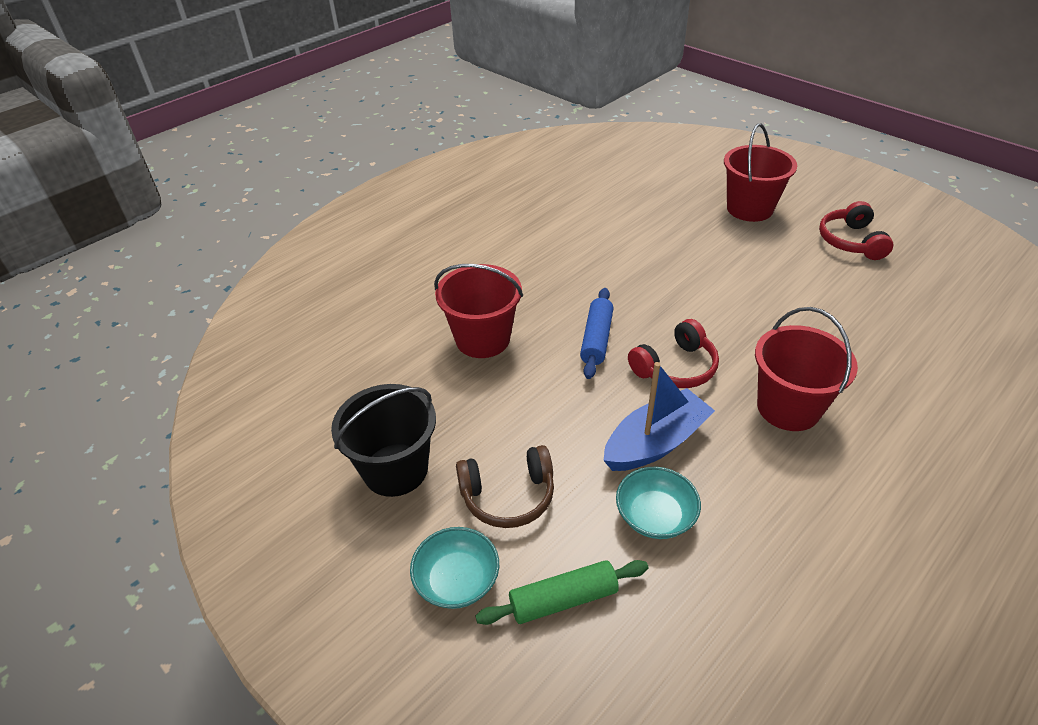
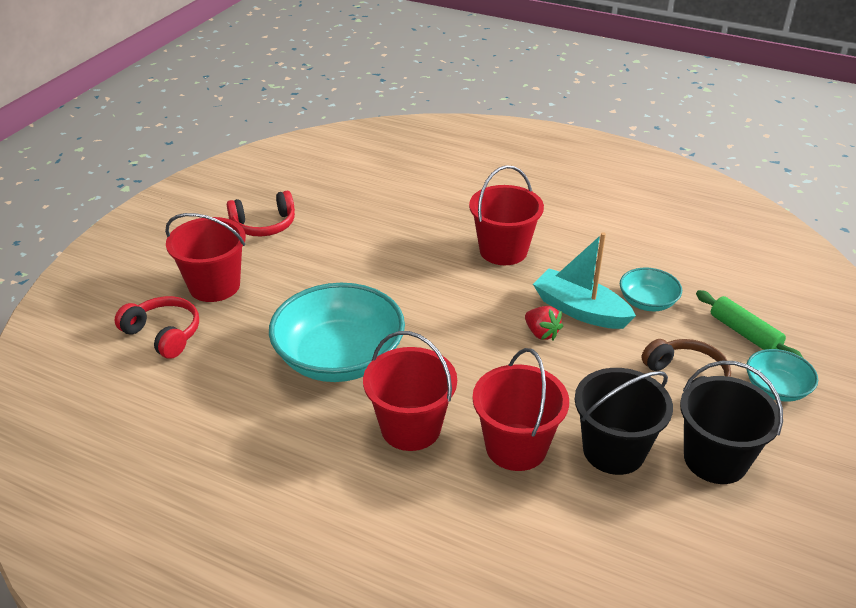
camera: 110 degrees left, 5 degrees down
(446, 399) = (613, 450): none -> black bucket
(532, 286) = (411, 428): none -> red bucket
(596, 339) = (475, 363): blue rolling pin -> none
(625, 397) = (541, 333): none -> red strawberry
(631, 262) = (339, 358): none -> turquoise bowl
(655, 442) = (580, 310): blue boat -> turquoise boat
(675, 367) = (488, 309): red headphones -> red headphones (163, 334)

